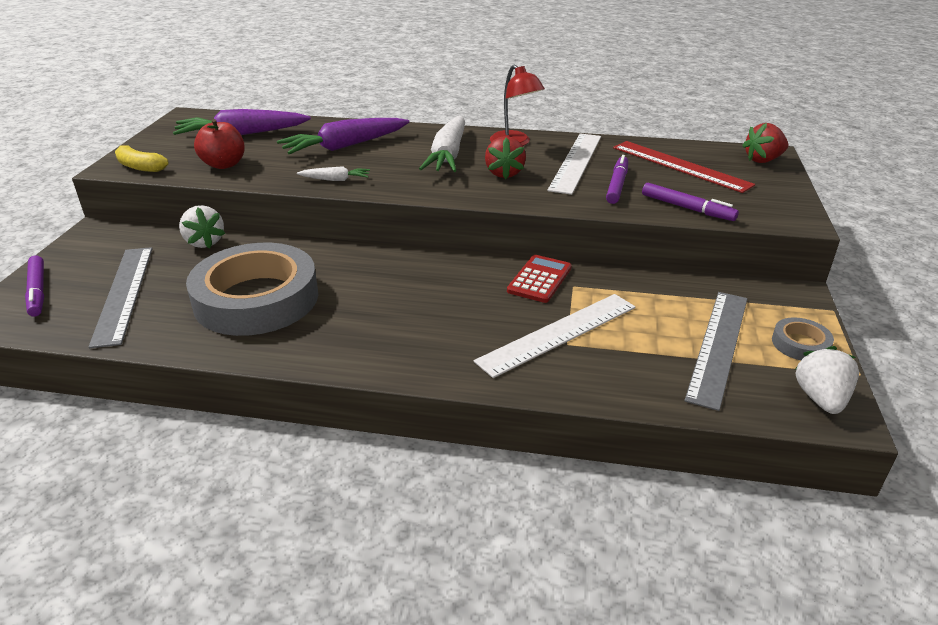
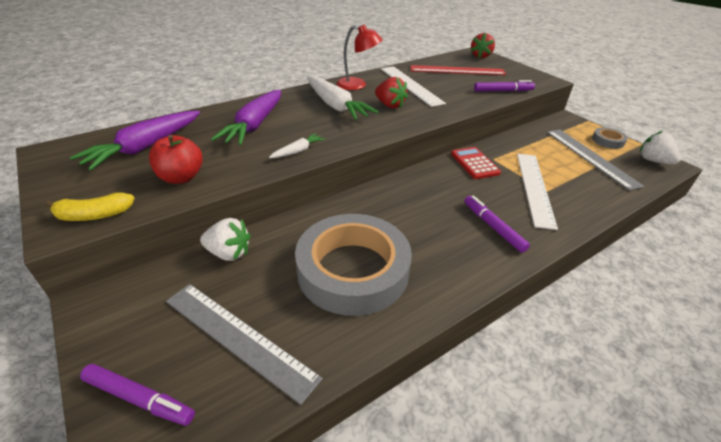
camera: 45 degrees left, 5 degrees up
(617, 185) = (453, 90): purple marker -> purple marker (493, 227)

